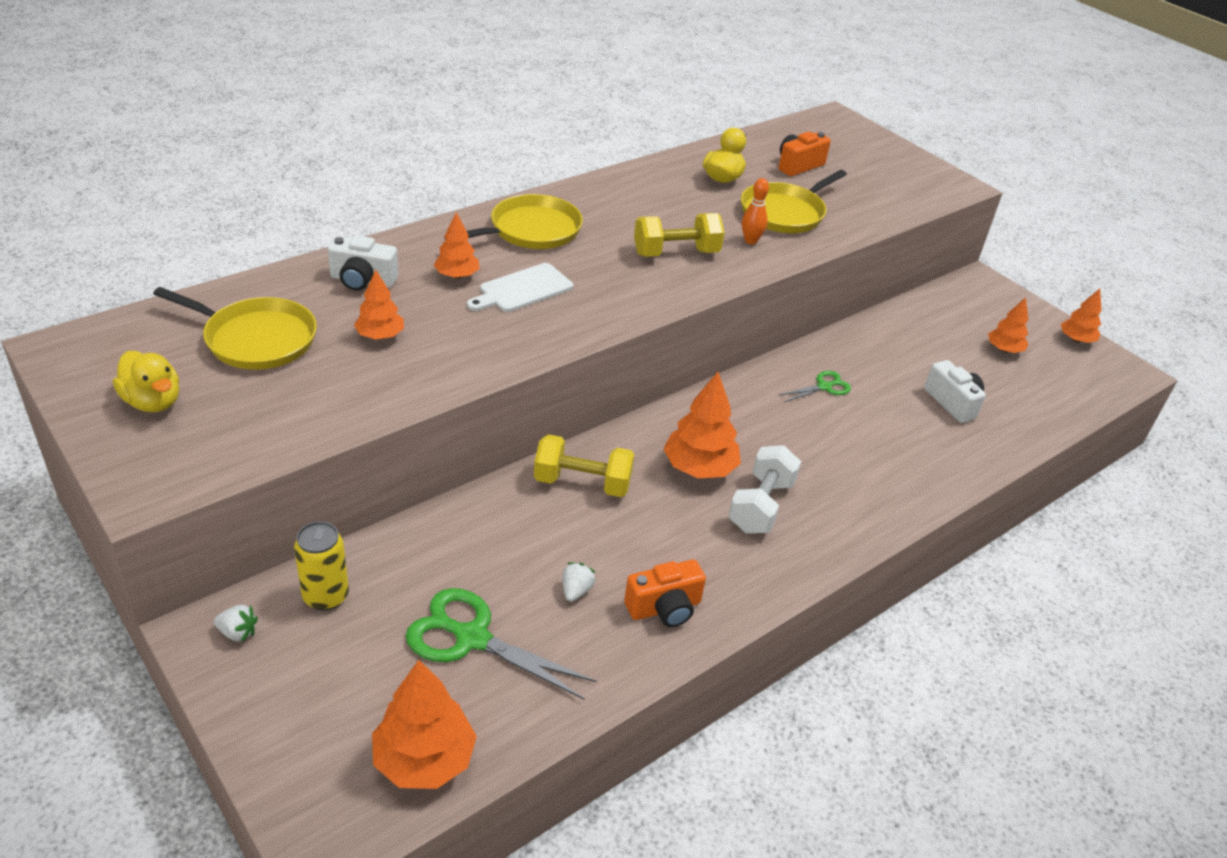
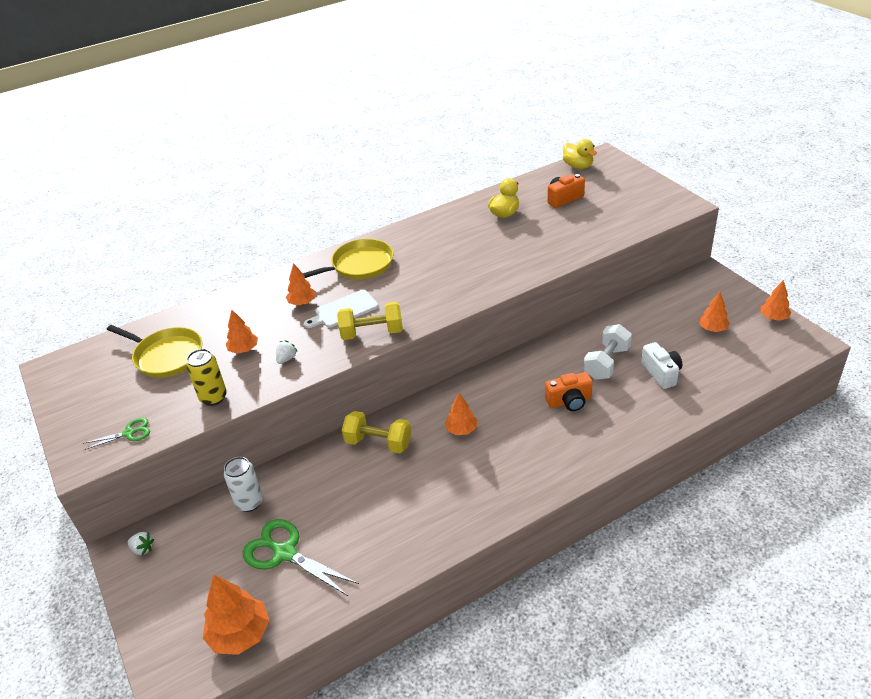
camera: 15 degrees right, 0 degrees up
(153, 402) = (97, 402): yellow duck -> yellow duck (578, 166)
(326, 596) = (199, 524): yellow can -> yellow can (213, 397)
(362, 280) = (241, 310): white camera -> none
(401, 564) = (249, 502): none -> white can
(576, 591) = (359, 520): white strawberry -> white strawberry (286, 359)
(664, 608) = (416, 532): orange camera -> orange camera (569, 401)
(676, 253) = (456, 275): yellow dumbbell -> yellow dumbbell (372, 333)
(699, 468) = (461, 429): orange tree -> orange tree, size x0.61
(750, 241) = (512, 262): orange bowling pin -> none
(761, 506) = (499, 457): white dumbbell -> white dumbbell (606, 363)
(785, 212) = (543, 238): yellow pan -> none
(824, 387) = (566, 365): green scissors -> green scissors (129, 433)

